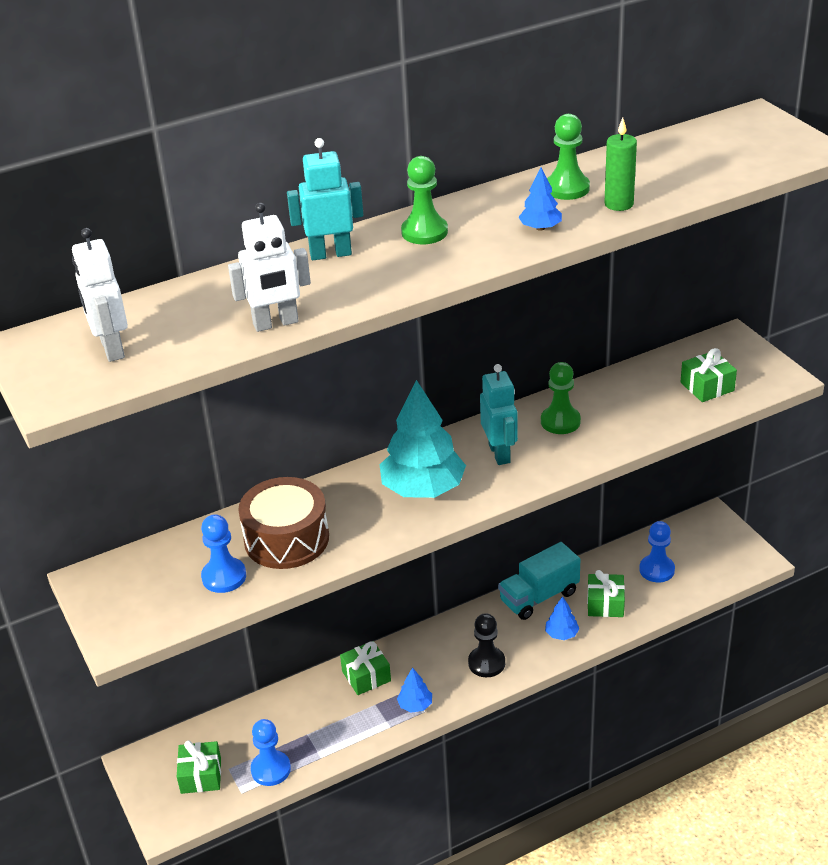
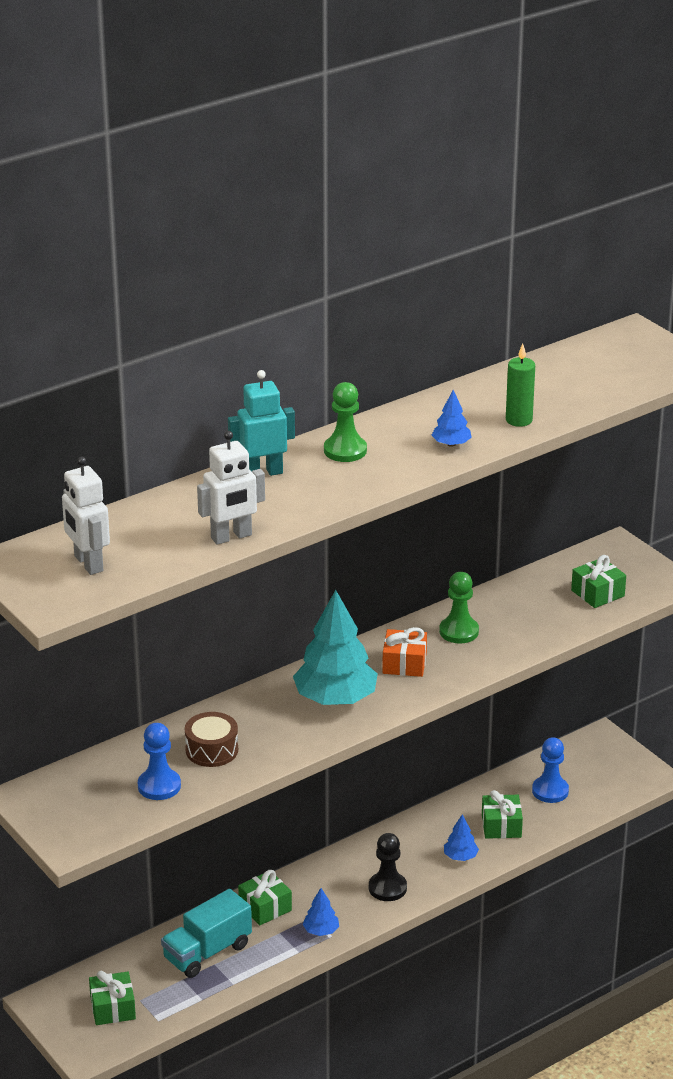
camera: 10 degrees left, 5 degrees down
(271, 769) = (184, 998): blue pawn -> none
(286, 539) = (212, 750): brown drum -> brown drum, size x0.63
(499, 453) = (404, 663): turquoise robot -> orange gift
(539, 597) = (432, 823): turquoise truck -> turquoise truck (207, 952)
(567, 188) = (468, 406): green pawn -> none

